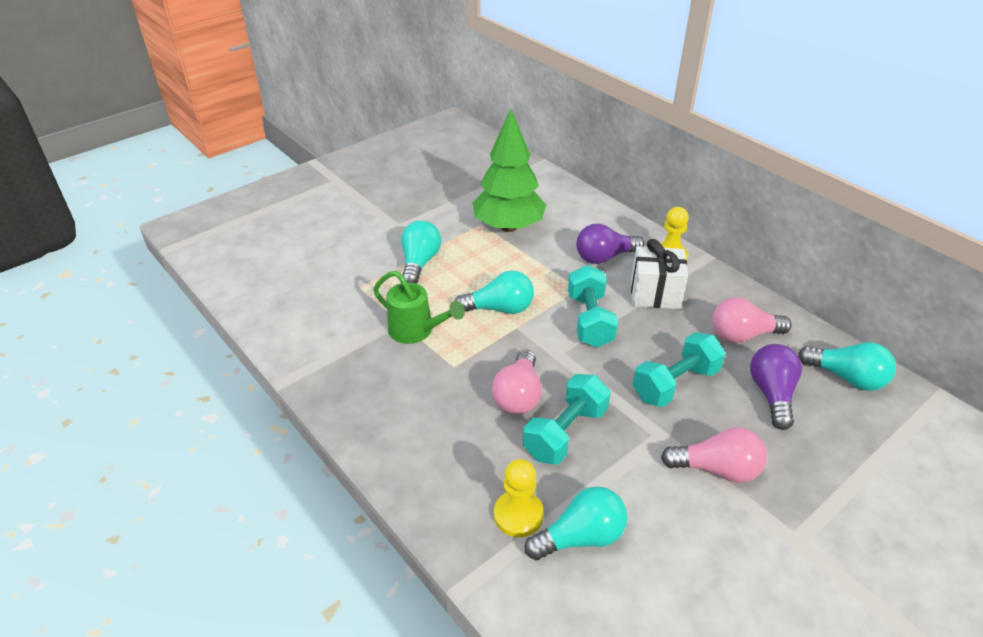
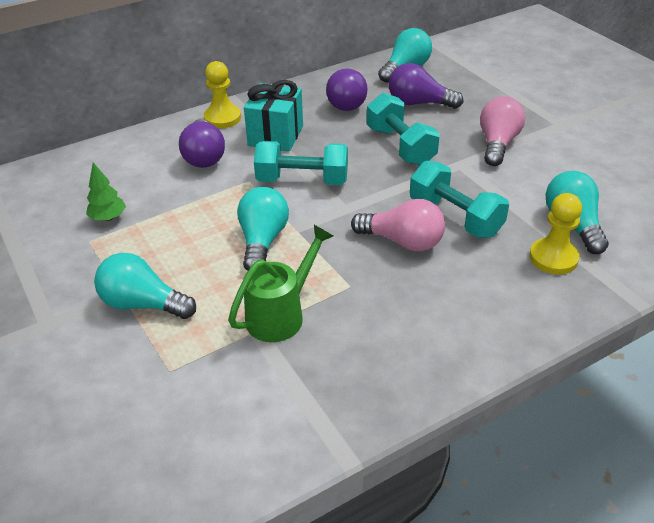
camera: 80 degrees left, 0 degrees up
(508, 227) = (108, 218): green tree -> green tree, size x0.41
(655, 294) = (275, 136): white gift -> turquoise gift
(742, 335) = (346, 102): pink light bulb -> purple light bulb

